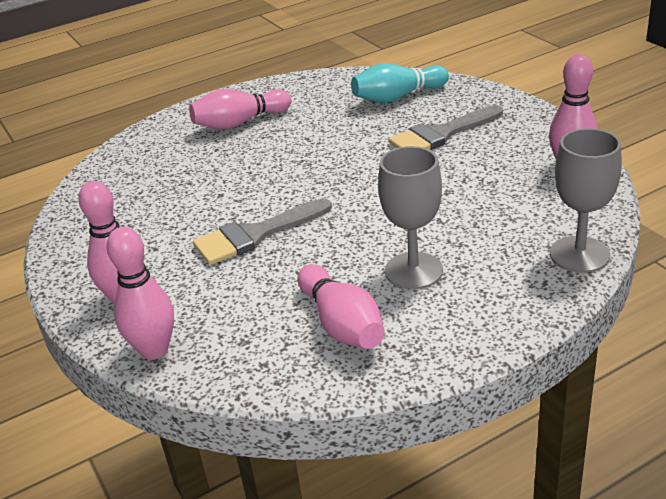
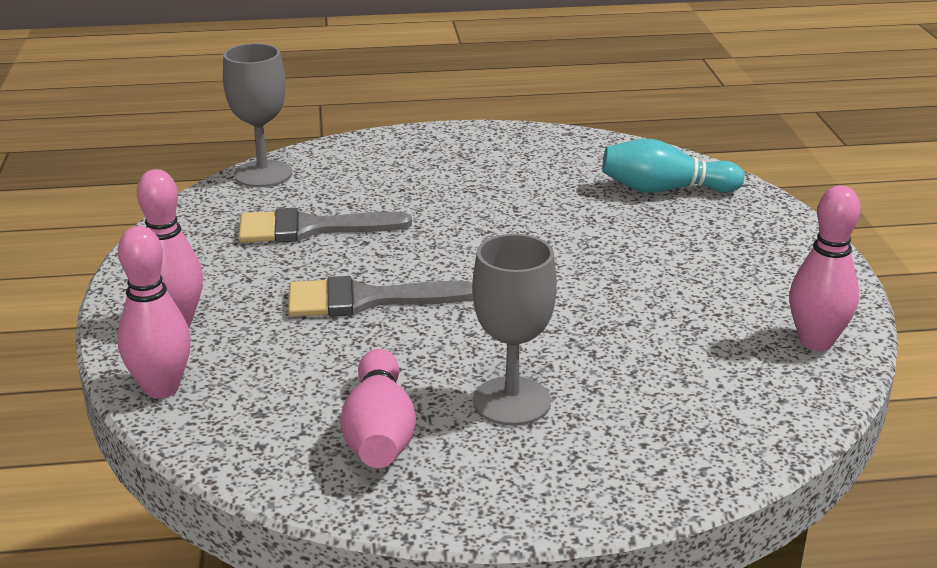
camera: 20 degrees right, 5 degrees down
(239, 122) = (452, 166): pink bowling pin -> none
(441, 134) = (682, 250): grey brush -> grey brush (311, 228)
(579, 254) = (734, 453): grey goblet -> grey goblet (263, 174)

